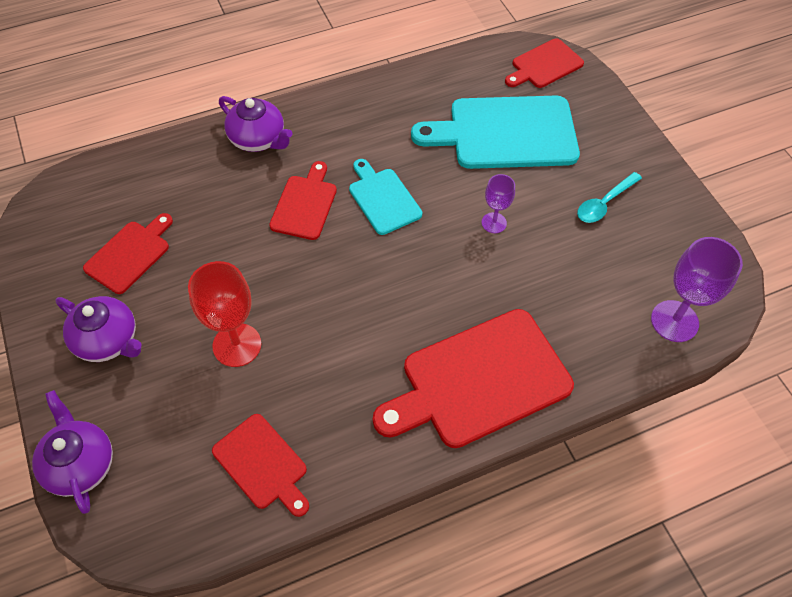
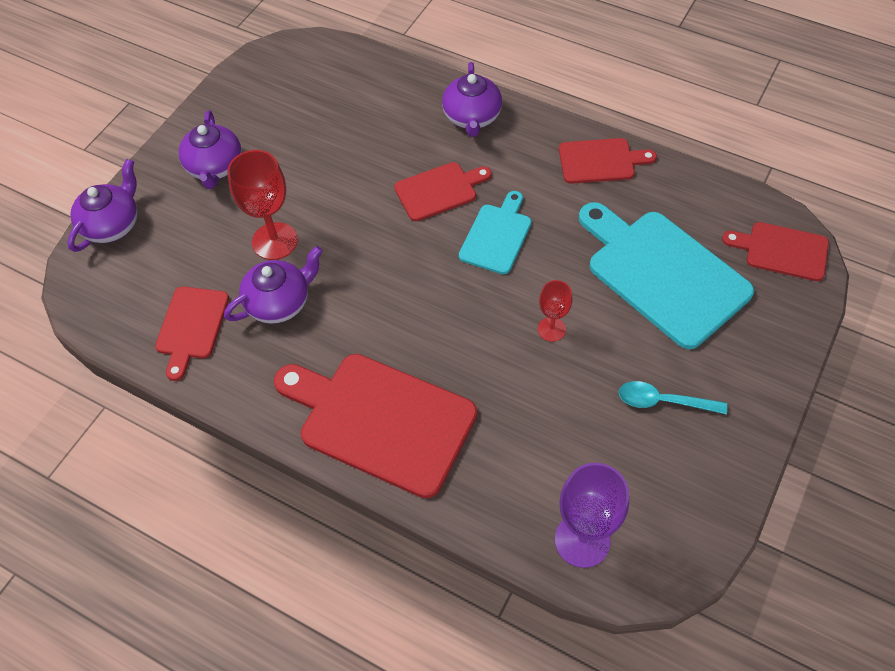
camera: 55 degrees right, 0 degrees up
(130, 254) = (294, 125): red cutting board -> red cutting board (600, 161)
(303, 380) = (279, 302): none -> purple teapot
(494, 223) = (551, 329): purple goblet -> red goblet

